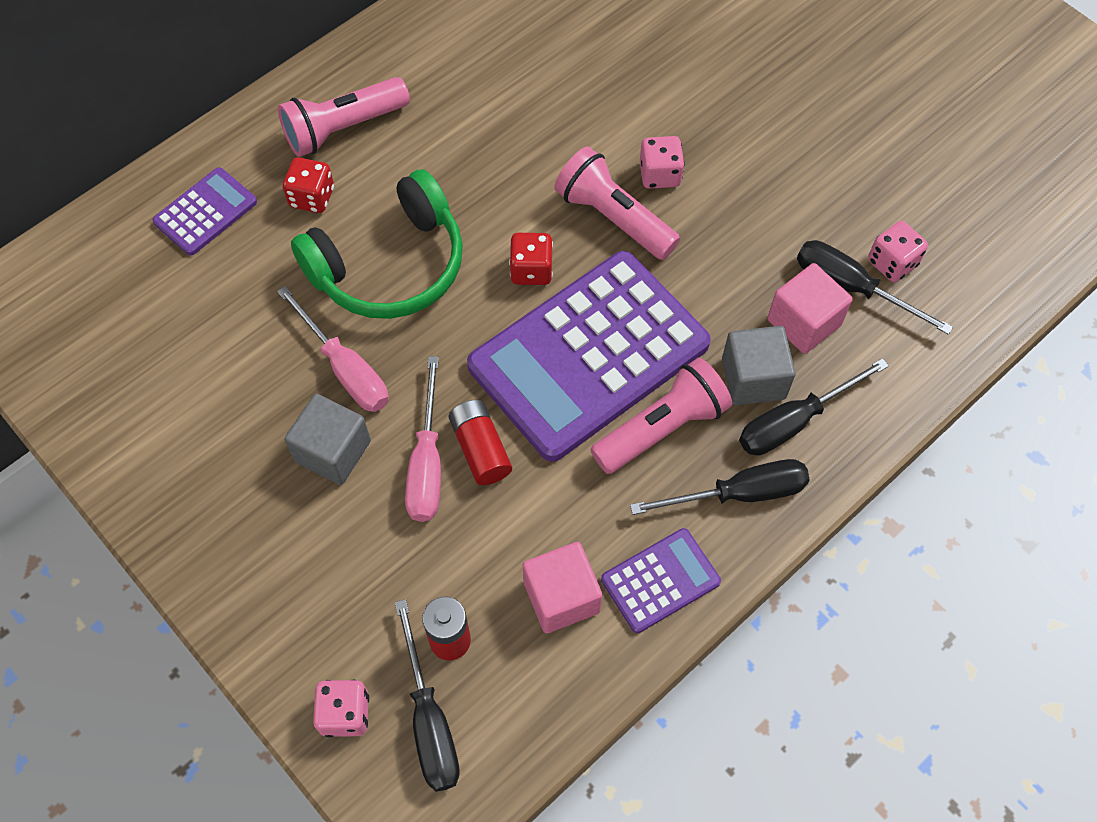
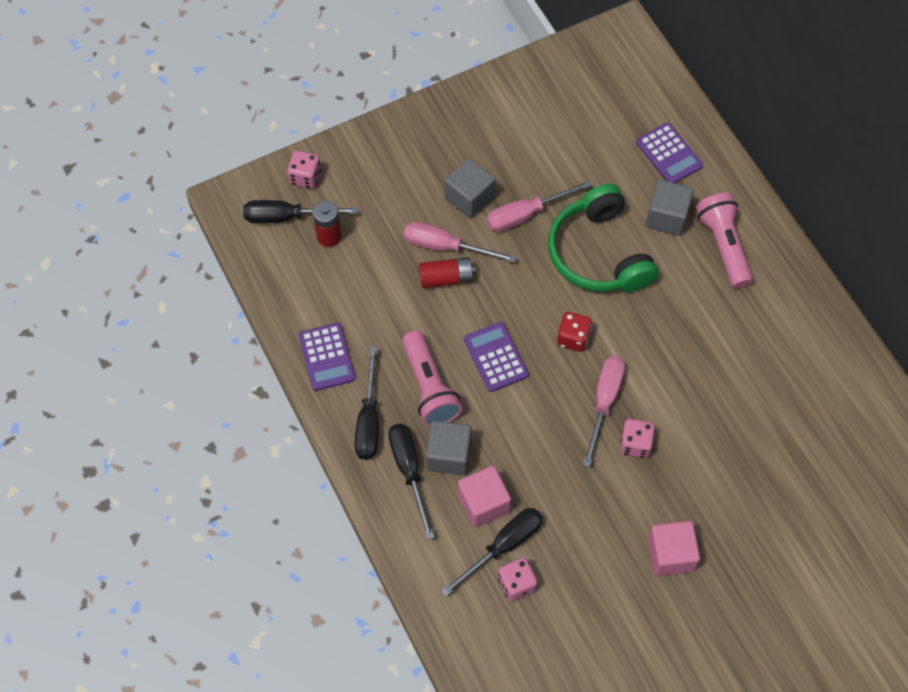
camera: 105 degrees right, 0 degrees up
(312, 197) = (666, 217): red dice -> grey cube
(561, 597) = (335, 300): pink cube -> pink cube (670, 555)
(589, 356) = (495, 357): purple calculator -> purple calculator, size x0.45
(613, 217) = (604, 402): pink flashlight -> pink screwdriver

